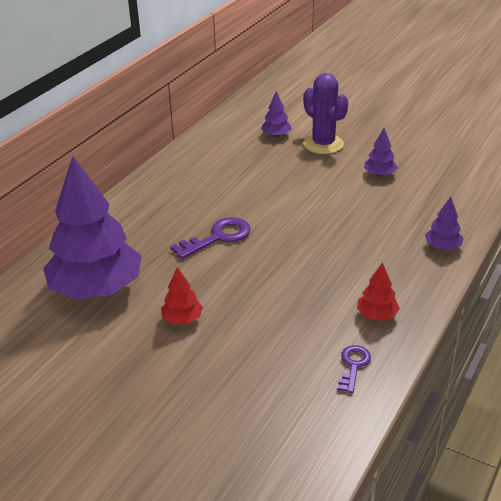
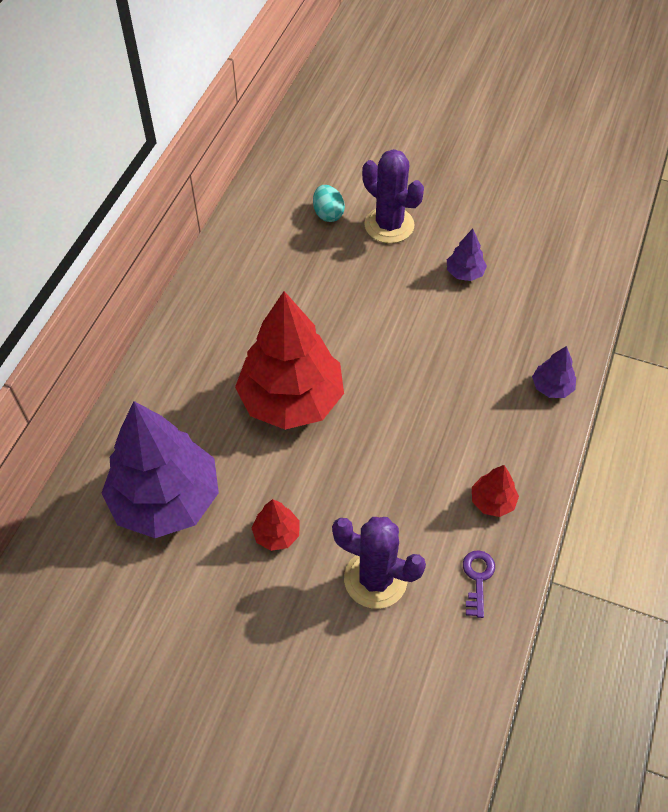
camera: 10 degrees left, 20 degrees up
(218, 237) = (291, 399): purple key -> red tree
(260, 357) = (375, 579): none -> purple cactus
(276, 135) = (328, 214): purple tree -> turquoise egg

